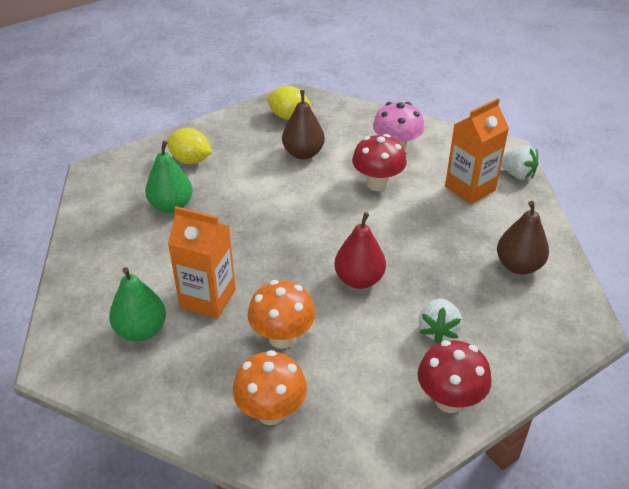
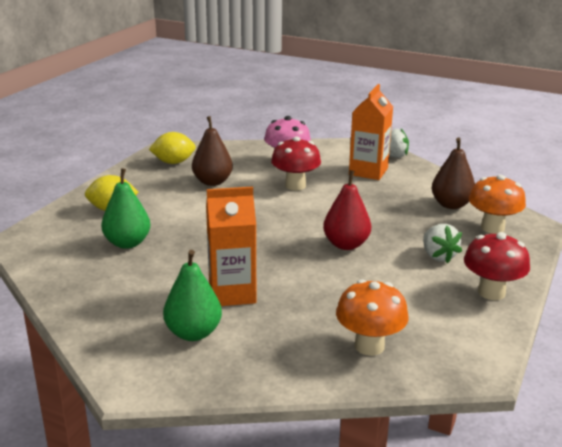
camera: 30 degrees left, 15 degrees down
(282, 337) = (325, 297): orange mushroom -> orange mushroom (492, 228)

